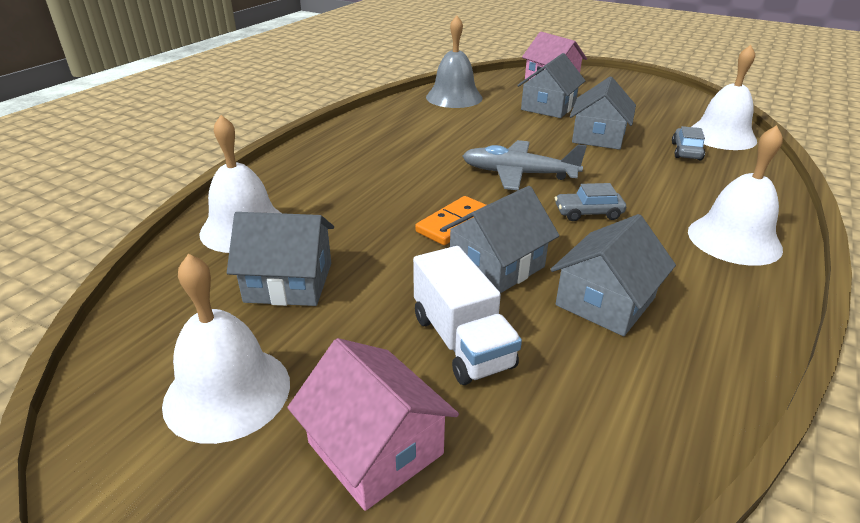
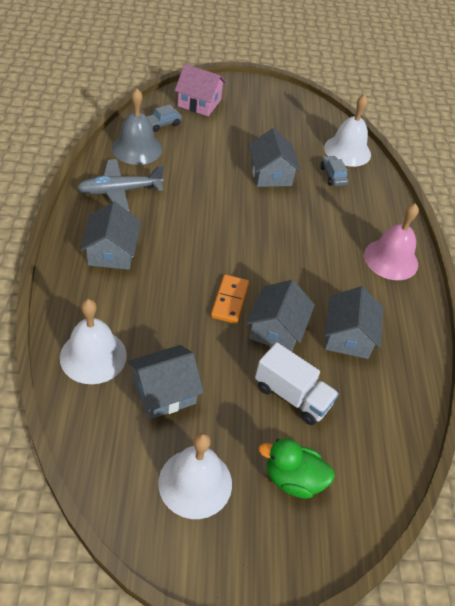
camera: 35 degrees left, 15 degrees up
(375, 448) = (293, 479): pink house -> green duck
(519, 174) = (241, 235): grey plane -> grey plane (120, 191)
(548, 107) = (217, 144): grey house -> grey house (112, 252)
(588, 213) = (303, 262): grey car -> grey car (162, 124)
(734, 239) = (391, 259): white bell -> pink bell

